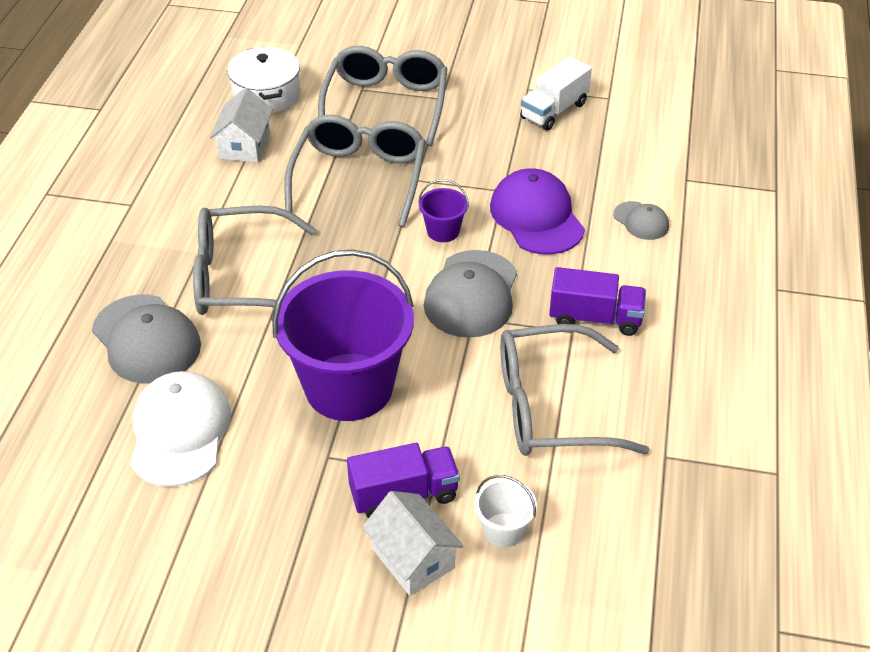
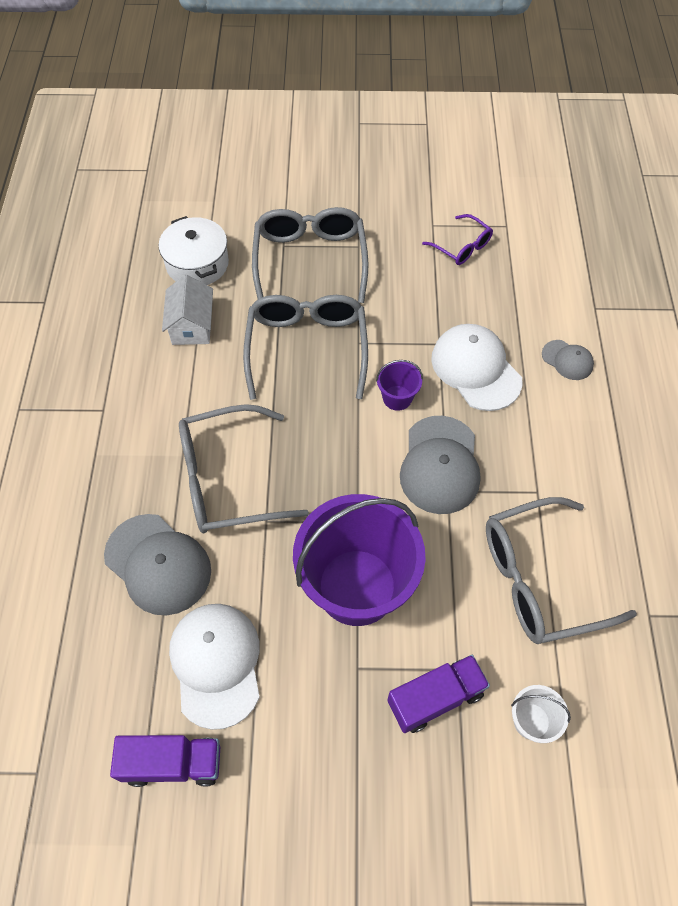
camera: 10 degrees left, 15 degrees up
(412, 558) = (460, 766): white house -> none
(536, 217) = (476, 369): purple cap -> white cap
(554, 111) = (462, 247): white truck -> purple glasses
(595, 318) = (553, 474): purple truck -> purple truck (173, 763)

